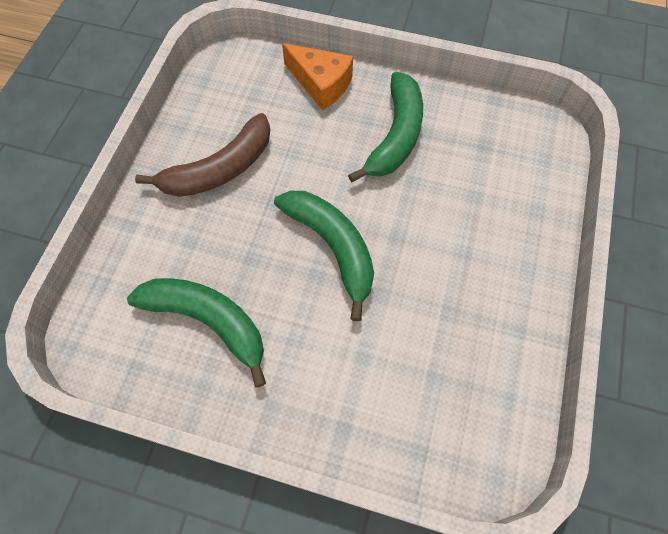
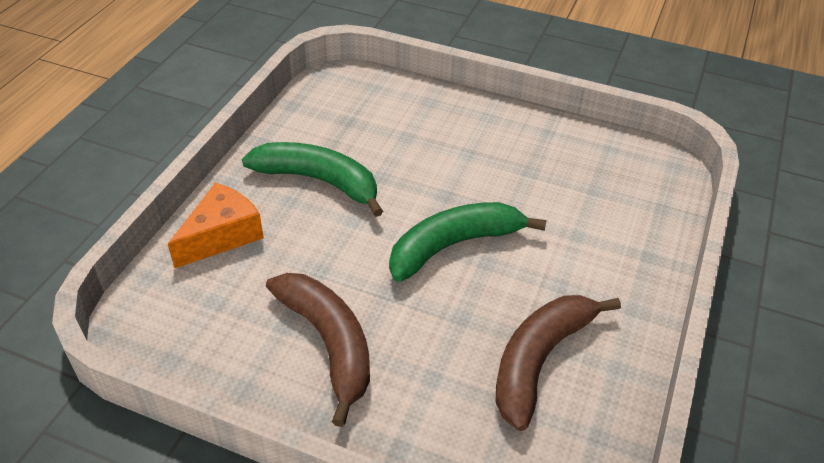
camera: 85 degrees left, 20 degrees down
(208, 321) = (539, 360): green banana -> brown banana

